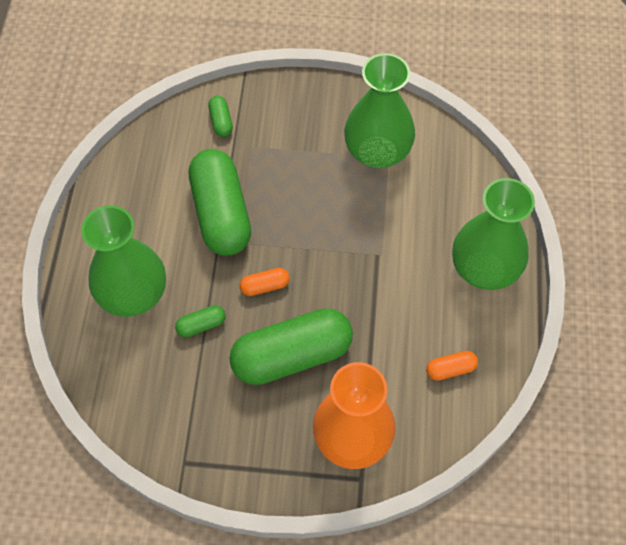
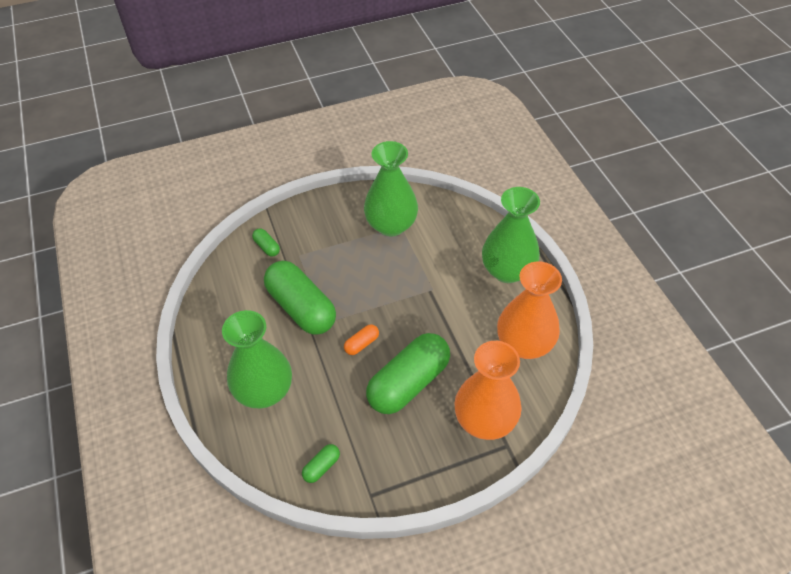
camera: 25 degrees left, 10 degrees down
(201, 325) = (329, 390): green capsule -> green capsule (321, 467)
(450, 369) = (524, 344): orange capsule -> orange vase

